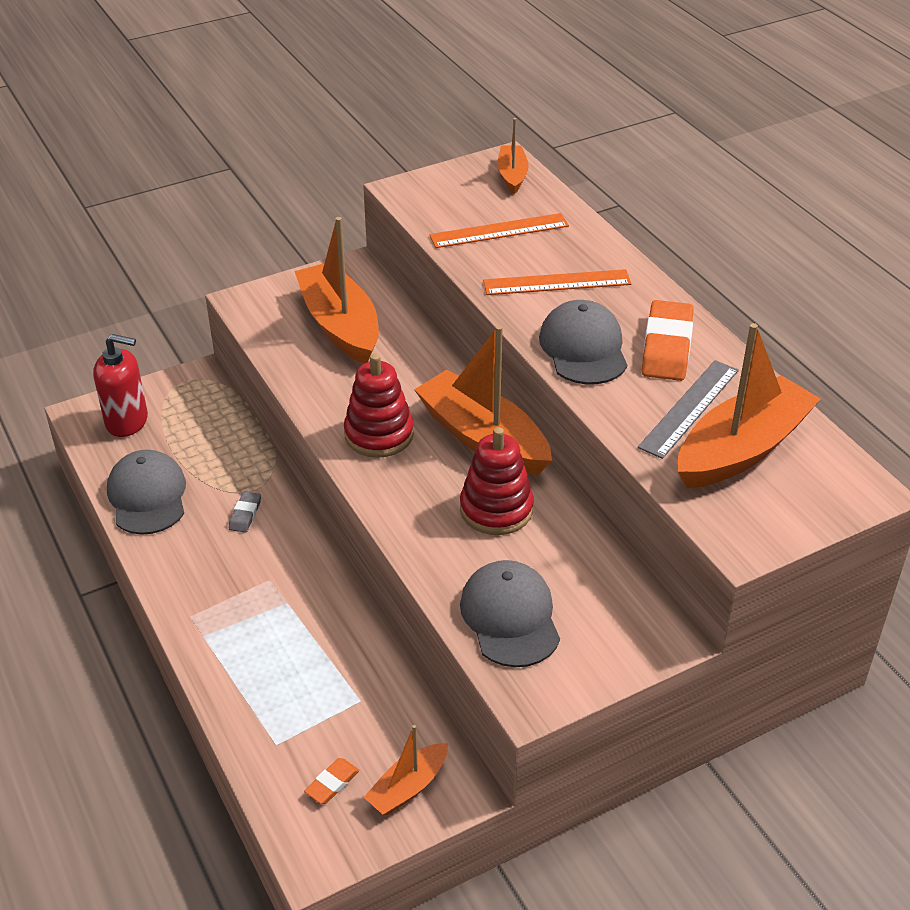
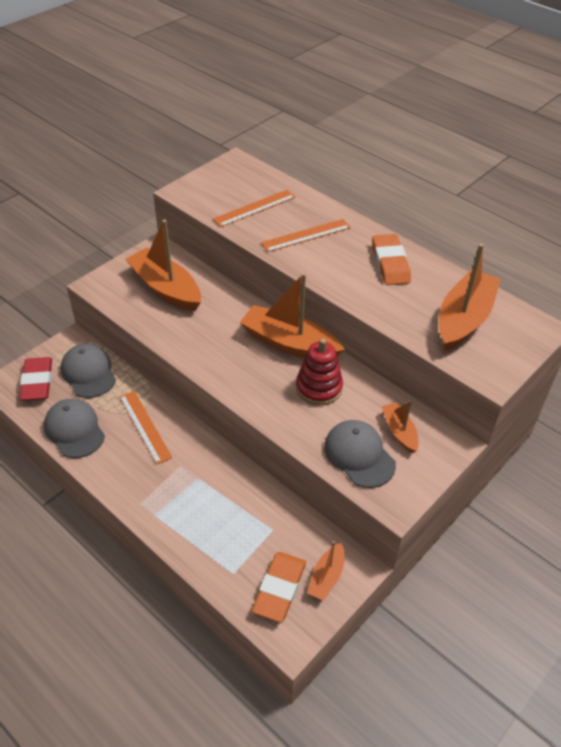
camera: 20 degrees left, 5 degrees up
(127, 421) = (37, 382): red soap dispenser -> red eraser
(245, 514) = (145, 426): grey eraser -> orange ruler
(332, 783) = (279, 589): orange eraser -> orange eraser, size x2.06
(379, 434) = (224, 356): red stacking toy -> none
(512, 175) = (244, 170): orange boat -> orange boat (399, 432)
(583, 348) = (342, 275): grey cap -> grey cap (88, 373)
(689, 408) = (422, 300): grey ruler -> none

